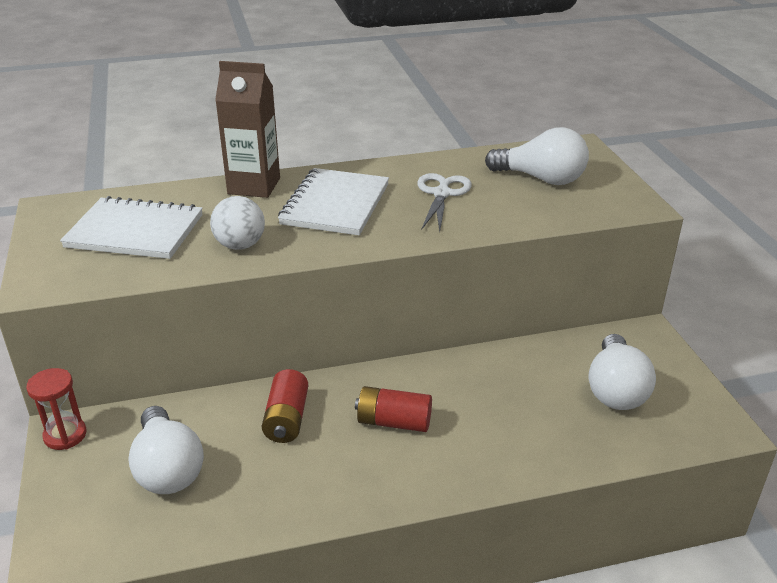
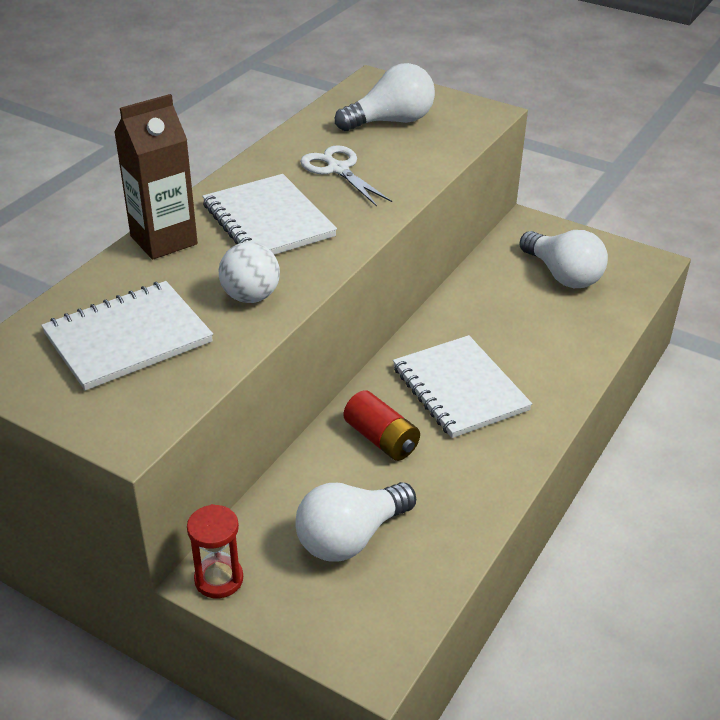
camera: 45 degrees left, 5 degrees up
(168, 469) = (350, 537): white light bulb -> white light bulb turned 120 degrees clockwise
(394, 422) = (459, 389): red battery -> white notebook

